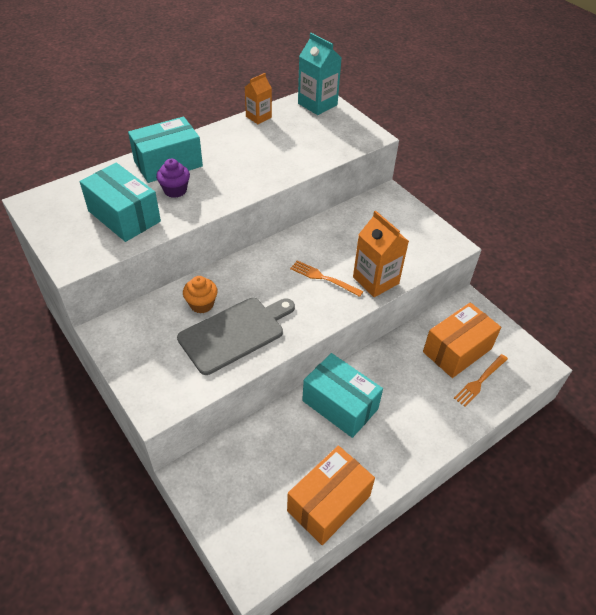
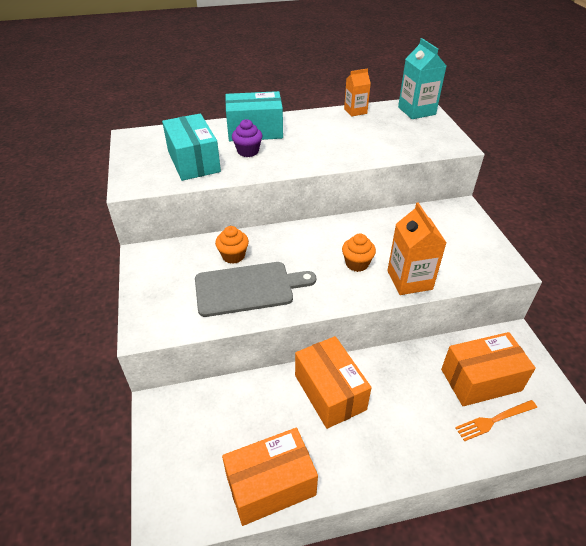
camera: 25 degrees right, 5 degrees down
(323, 278) = (357, 264): orange fork -> orange cupcake
(340, 405) = (330, 392): turquoise box -> orange box

